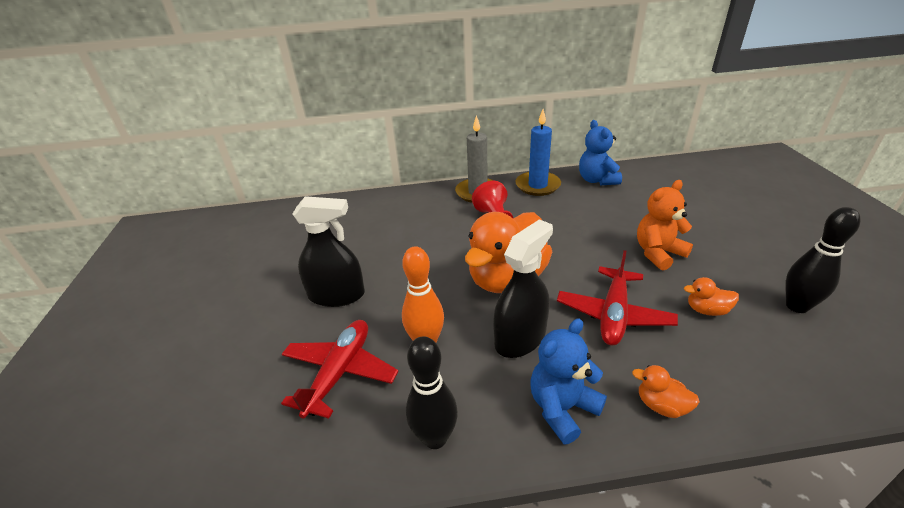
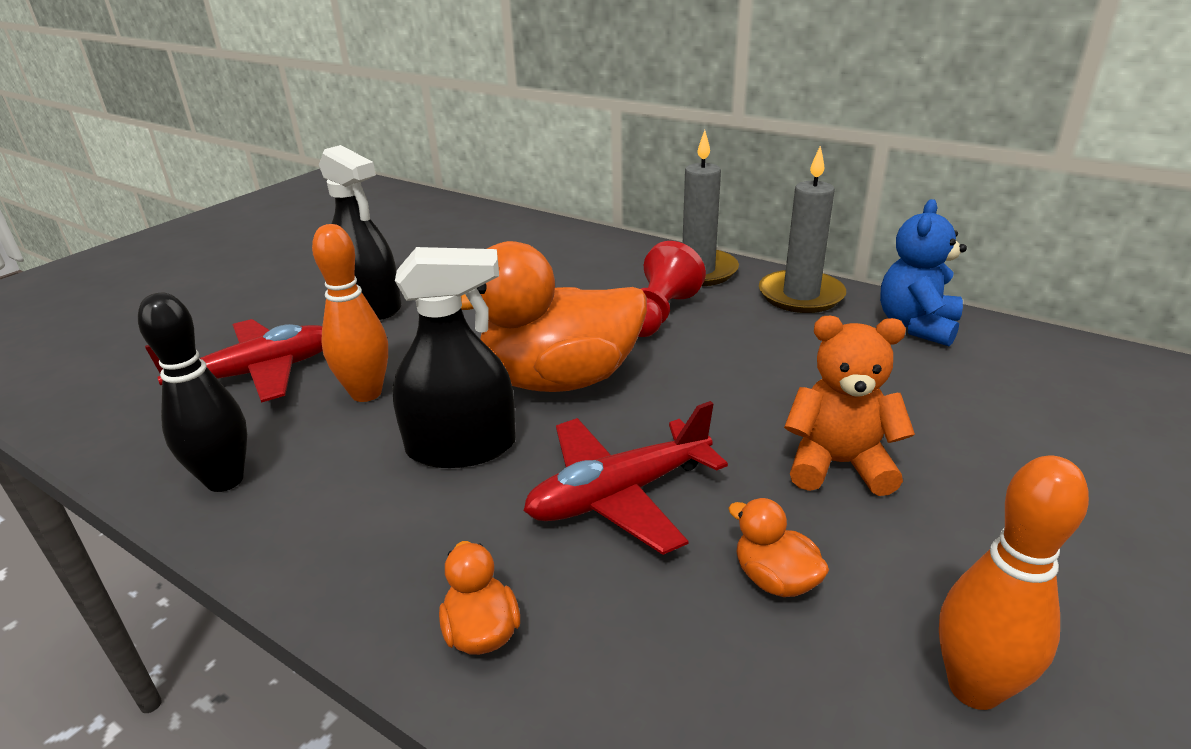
camera: 40 degrees right, 5 degrees down
(537, 185) = (801, 295): blue candle -> grey candle
(562, 408) = (372, 545): blue teddy bear -> none
(796, 306) = (974, 688): black bowling pin -> orange bowling pin

